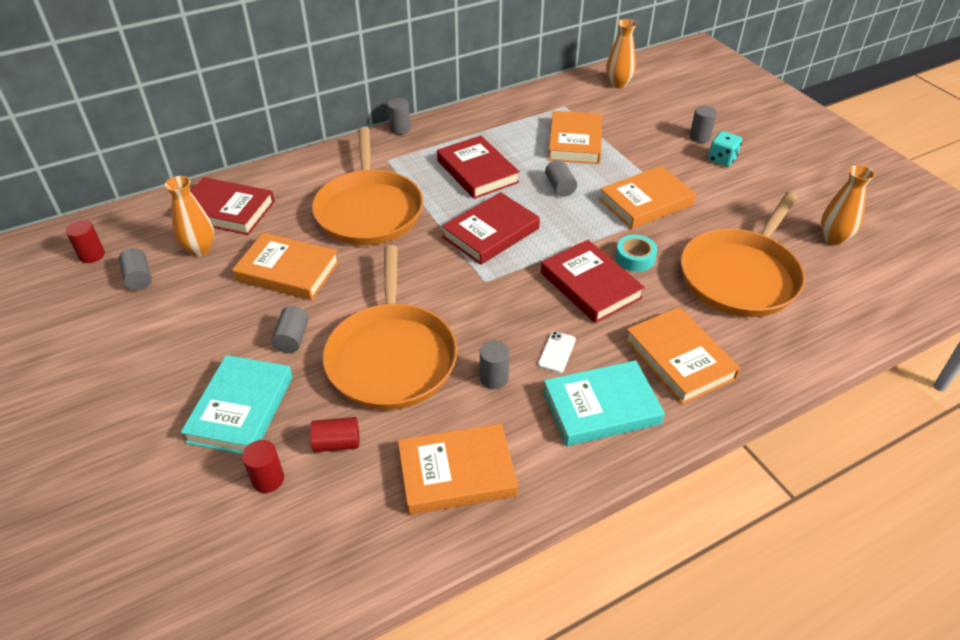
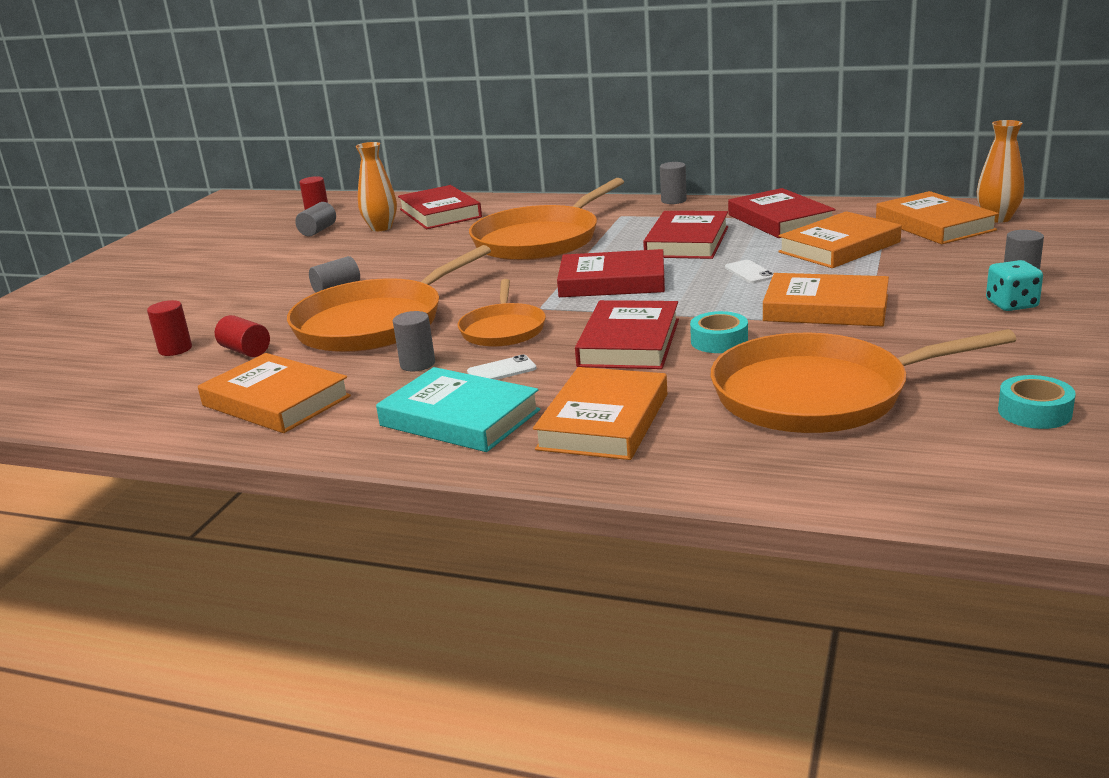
camera: 50 degrees right, 20 degrees down
(241, 409) = (235, 311): turquoise book -> none
(287, 271) = (409, 255): orange book -> orange book (934, 225)
(495, 314) = (503, 329): none -> orange pan
(502, 127) = (780, 220): none -> red book
(560, 187) = (749, 272): grey cylinder -> white phone
(833, 238) = (1034, 412): orange vase -> turquoise tape

